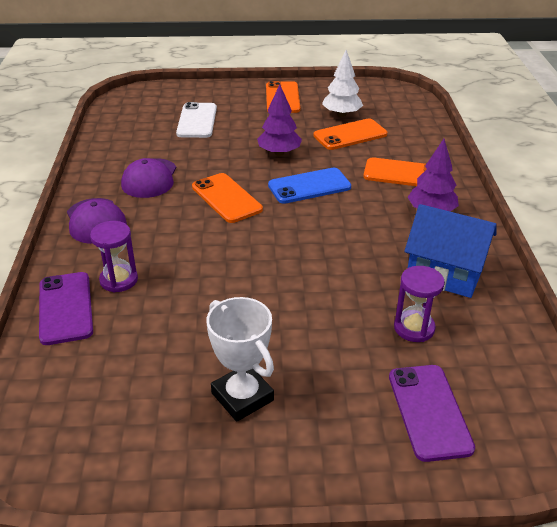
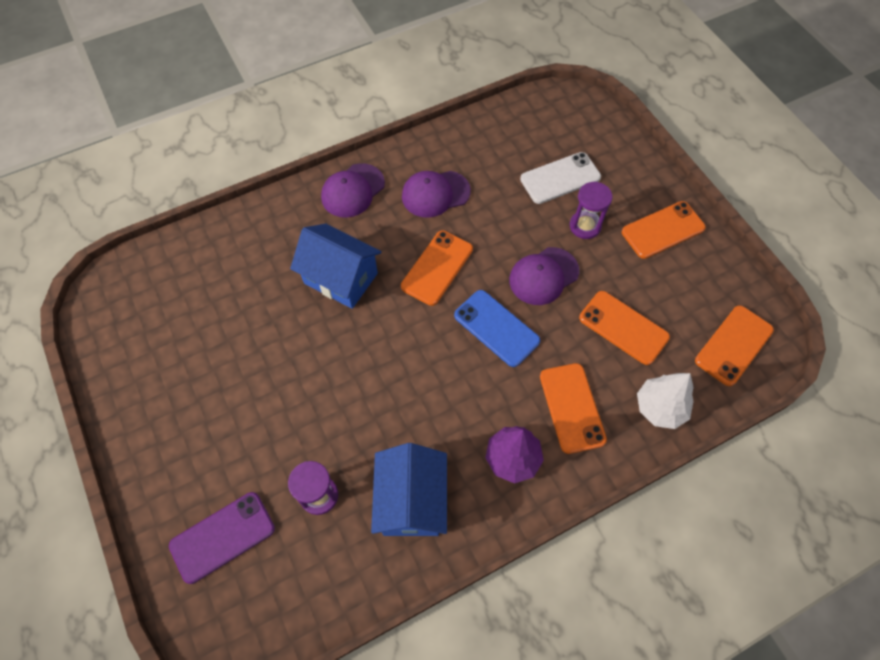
camera: 65 degrees right, 25 degrees up
(66, 308) = (241, 232): purple phone -> none
(119, 280) = (286, 248): purple hourglass -> purple hourglass (585, 226)
(188, 254) = (340, 278): none -> blue house
(242, 397) = (193, 394): white trophy -> none
(279, 153) = (543, 276): purple tree -> purple cap
(341, 114) = (665, 302): white tree -> white tree (659, 407)
(392, 102) = (733, 345): none -> orange phone

